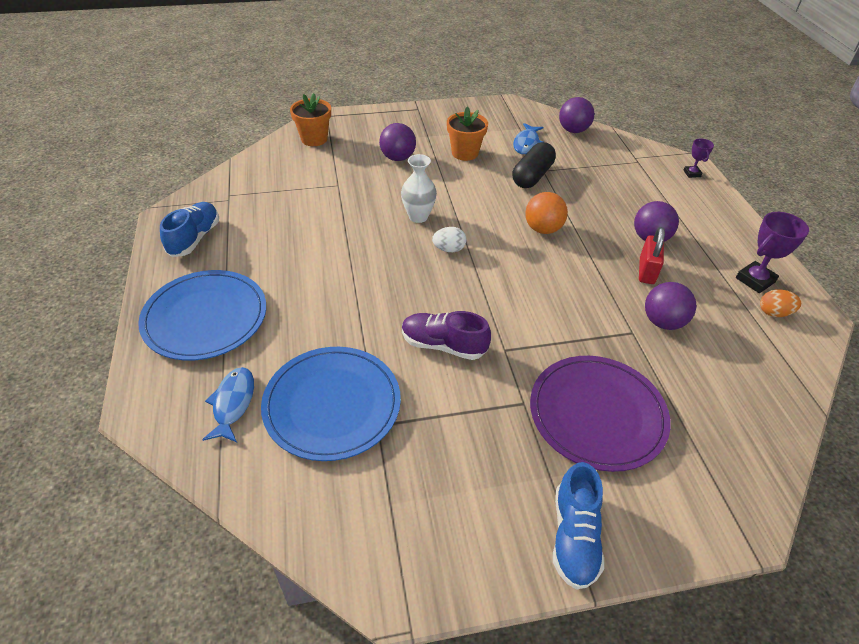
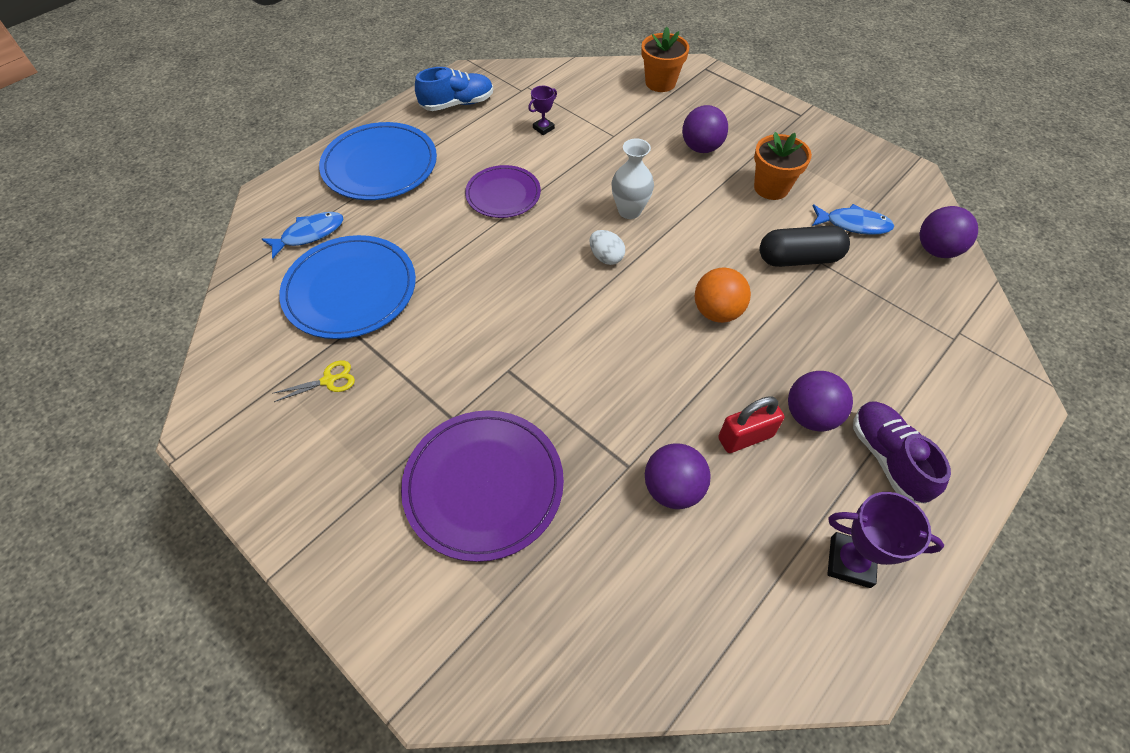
camera: 55 degrees right, 10 degrees up
(329, 265) = (503, 194): none -> purple plate
(420, 465) = (328, 380): none -> yellow scissors
(443, 345) = (475, 322): purple shoe -> purple shoe (887, 458)
(526, 143) = (853, 224): blue fish -> blue fish turned 150 degrees counterclockwise
(574, 536) = (325, 531): blue shoe -> none
(692, 173) = (1003, 405): purple trophy -> purple trophy (543, 128)
(774, 313) = (805, 606): orange egg -> none

